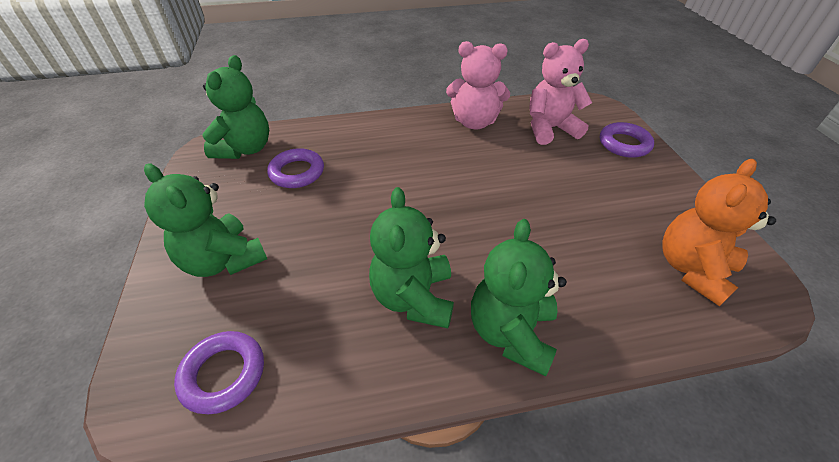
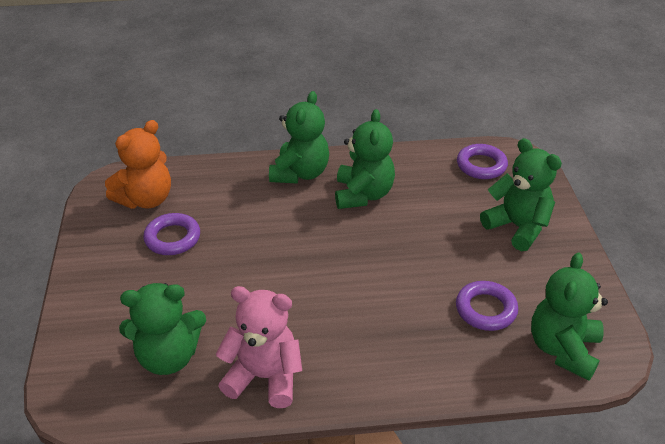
camera: 175 degrees left, 5 degrees down
(550, 129) = (168, 357): pink teddy bear -> green teddy bear
(624, 144) = (93, 325): purple ring -> purple ring (172, 238)

